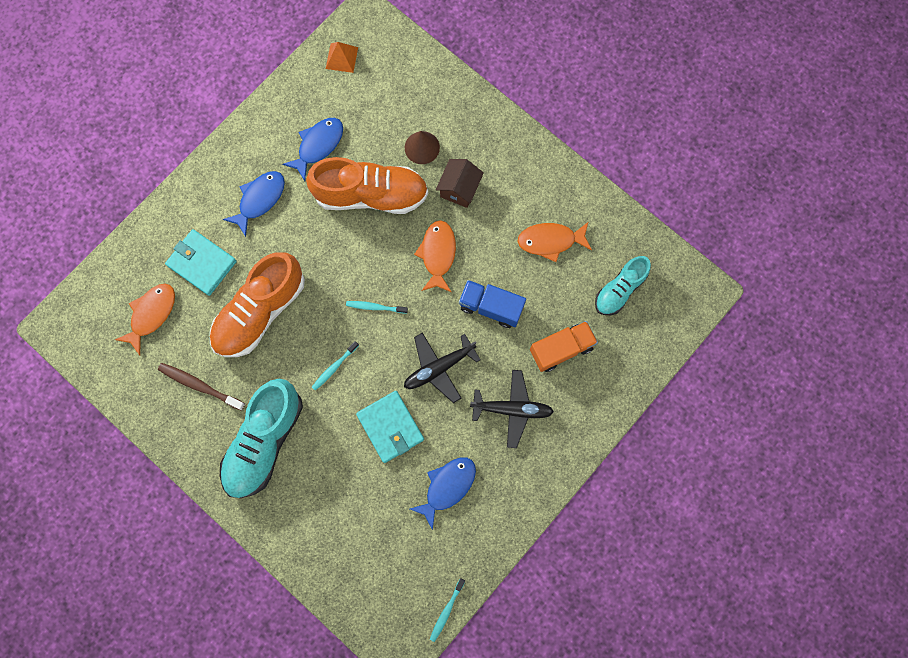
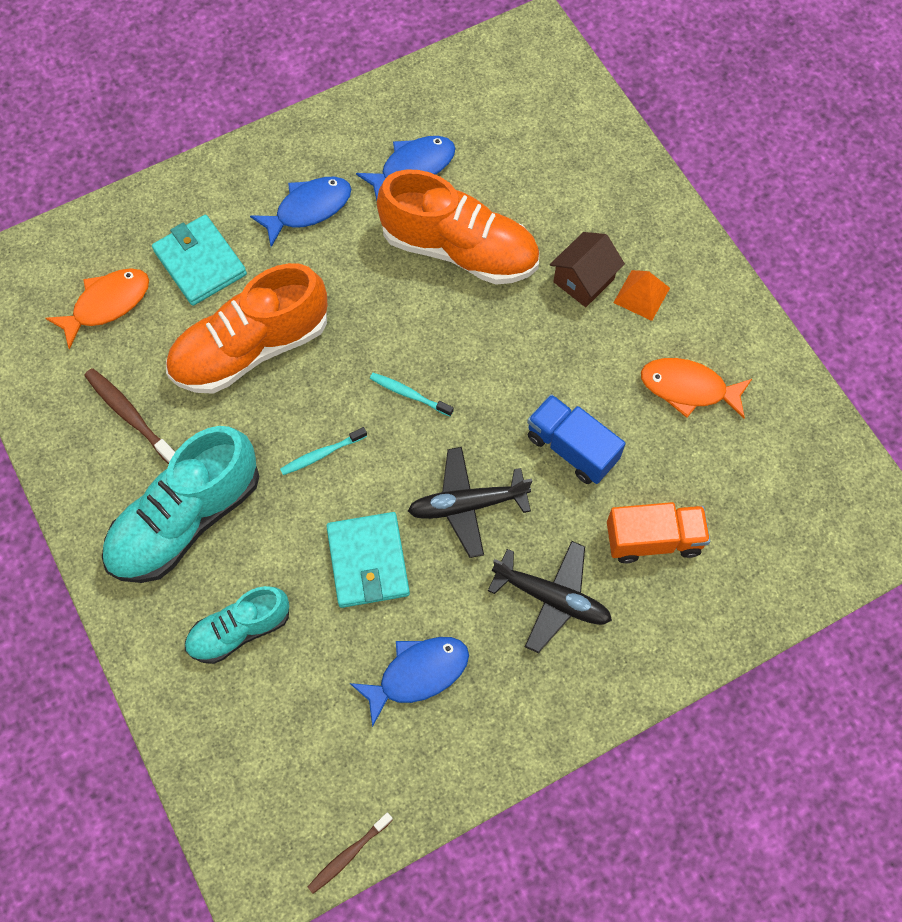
camera: 20 degrees right, 10 degrees down
(341, 58) = (486, 72): orange pyramid -> orange pyramid (641, 295)
(422, 147) = (551, 212): brown cone -> none
(438, 254) = (522, 354): orange fish -> none
(446, 611) = (348, 855): turquoise toothbrush -> brown toothbrush
(619, 290) = (767, 487): turquoise shoe -> turquoise shoe (239, 630)

